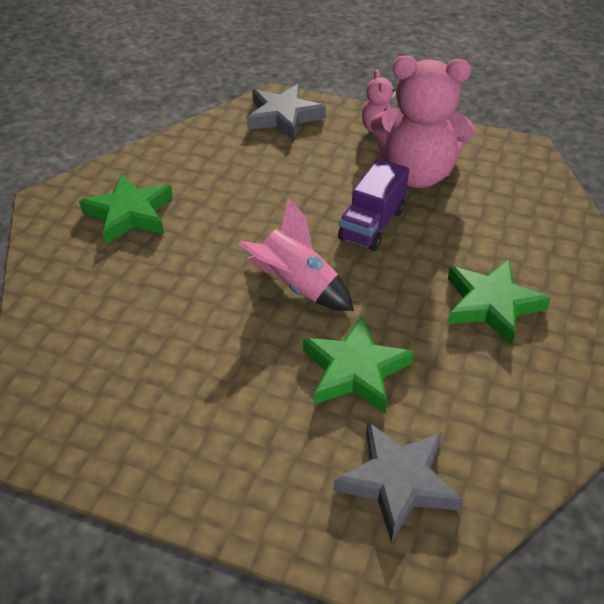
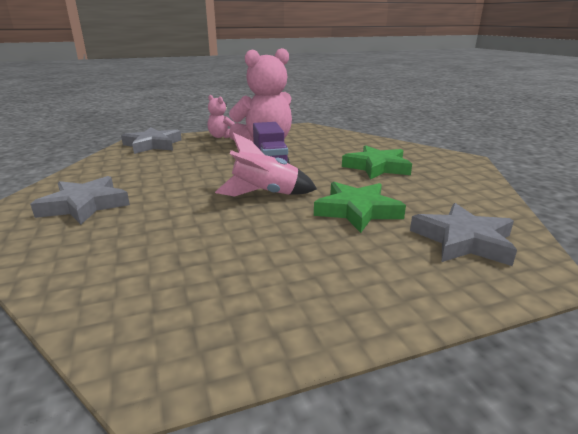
camera: 40 degrees left, 20 degrees down
(129, 214) = (85, 205): green star -> grey star

